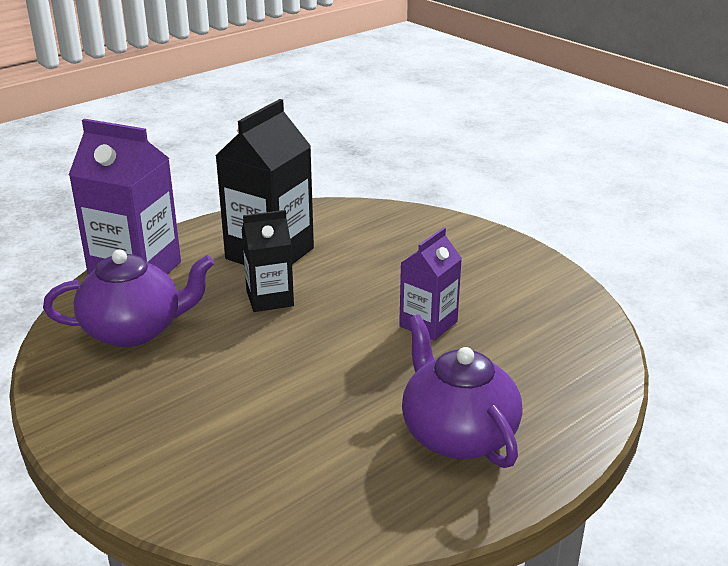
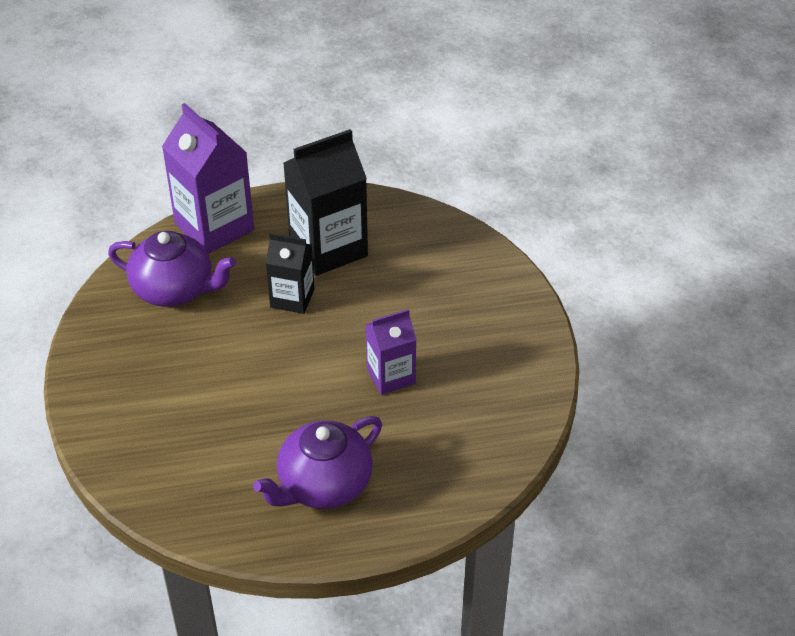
camera: 30 degrees right, 15 degrees up
(457, 434) = (323, 485): purple teapot -> purple teapot turned 135 degrees counterclockwise

